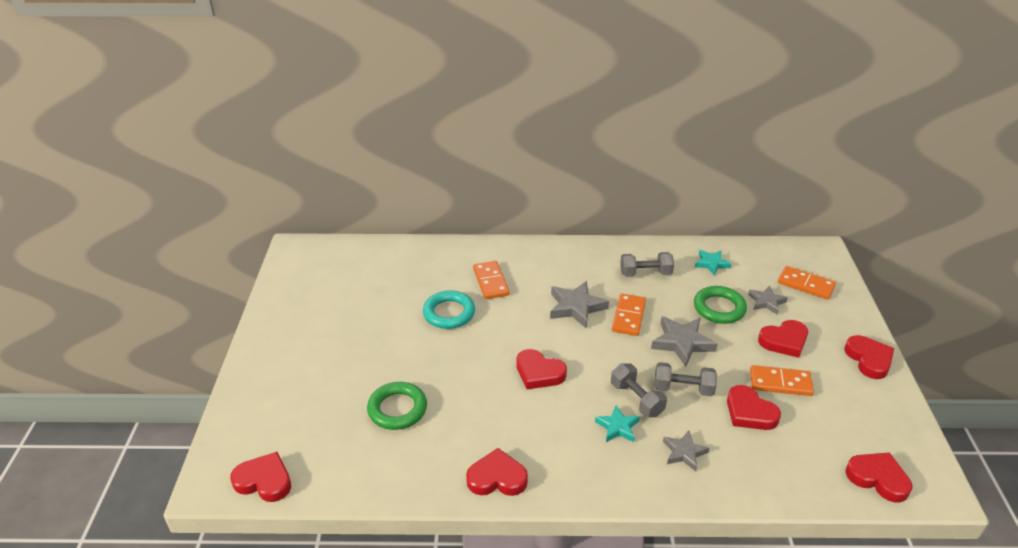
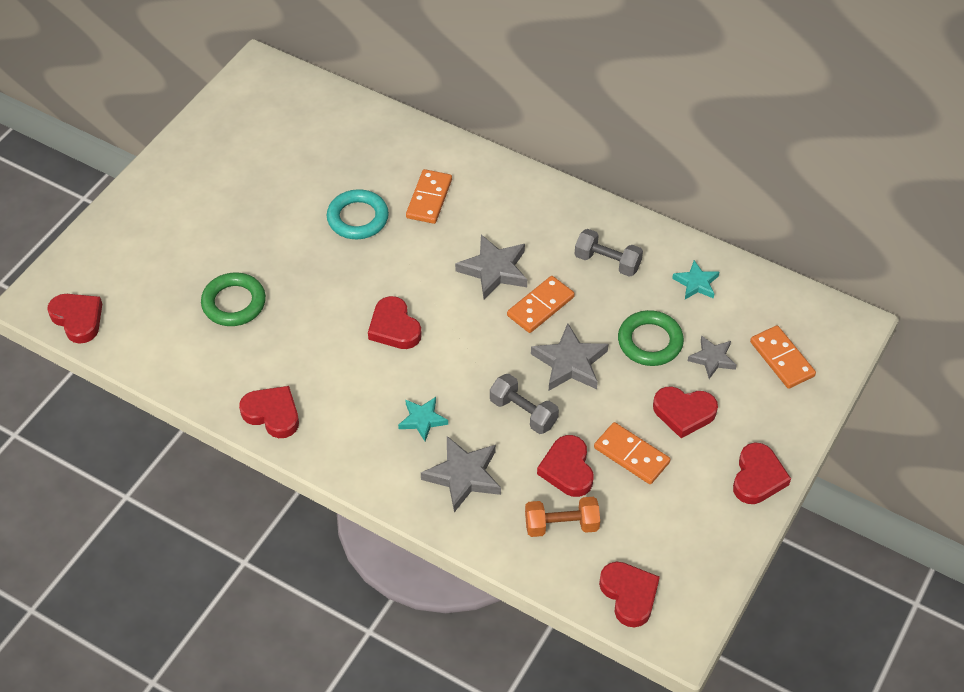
camera: 30 degrees right, 15 degrees up
(636, 399) = (466, 401): grey dumbbell -> none
(684, 452) = (463, 476): grey star -> grey star, size x1.60
(784, 453) = (561, 525): none -> orange dumbbell

